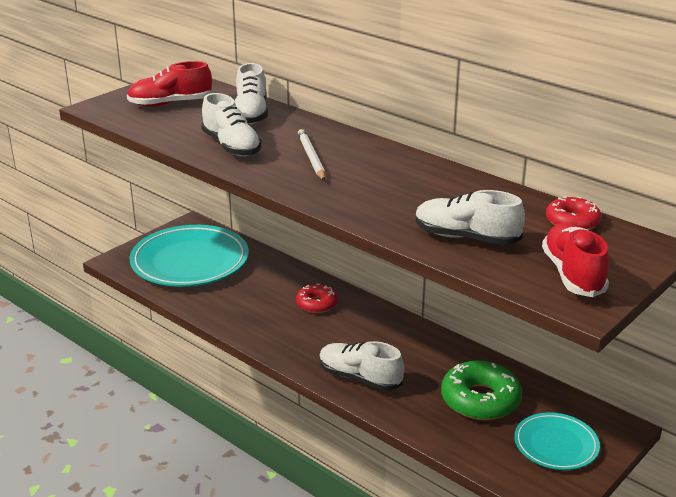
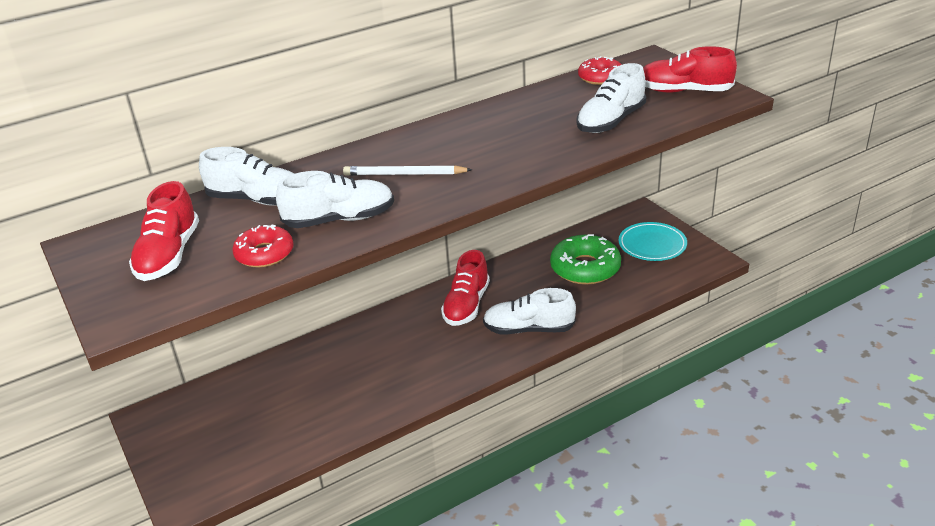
camera: 70 degrees left, 5 degrees up
(190, 261) = (237, 427): turquoise plate -> none
(317, 304) = (391, 337): red donut -> red donut (264, 254)
(360, 378) = (529, 329): white shoe -> white shoe turned 45 degrees clockwise
(379, 335) = (466, 305): none -> red shoe

